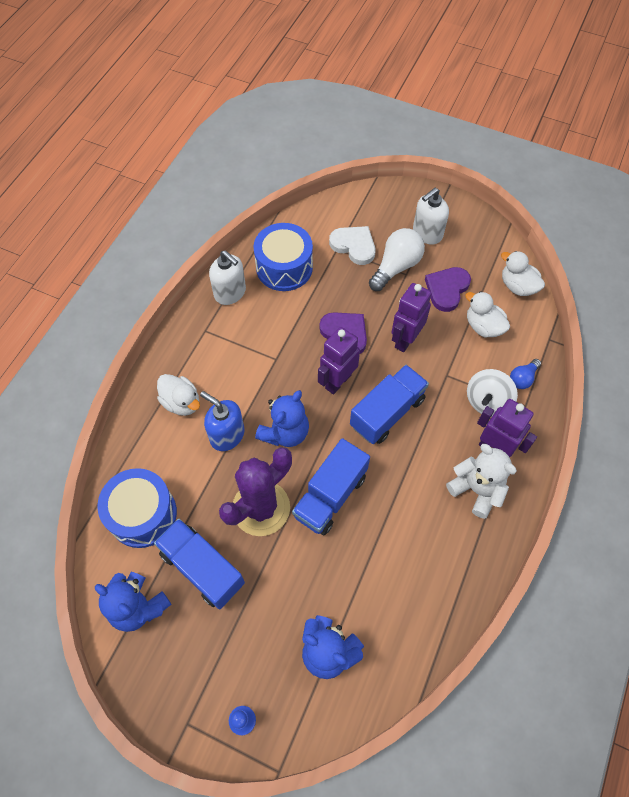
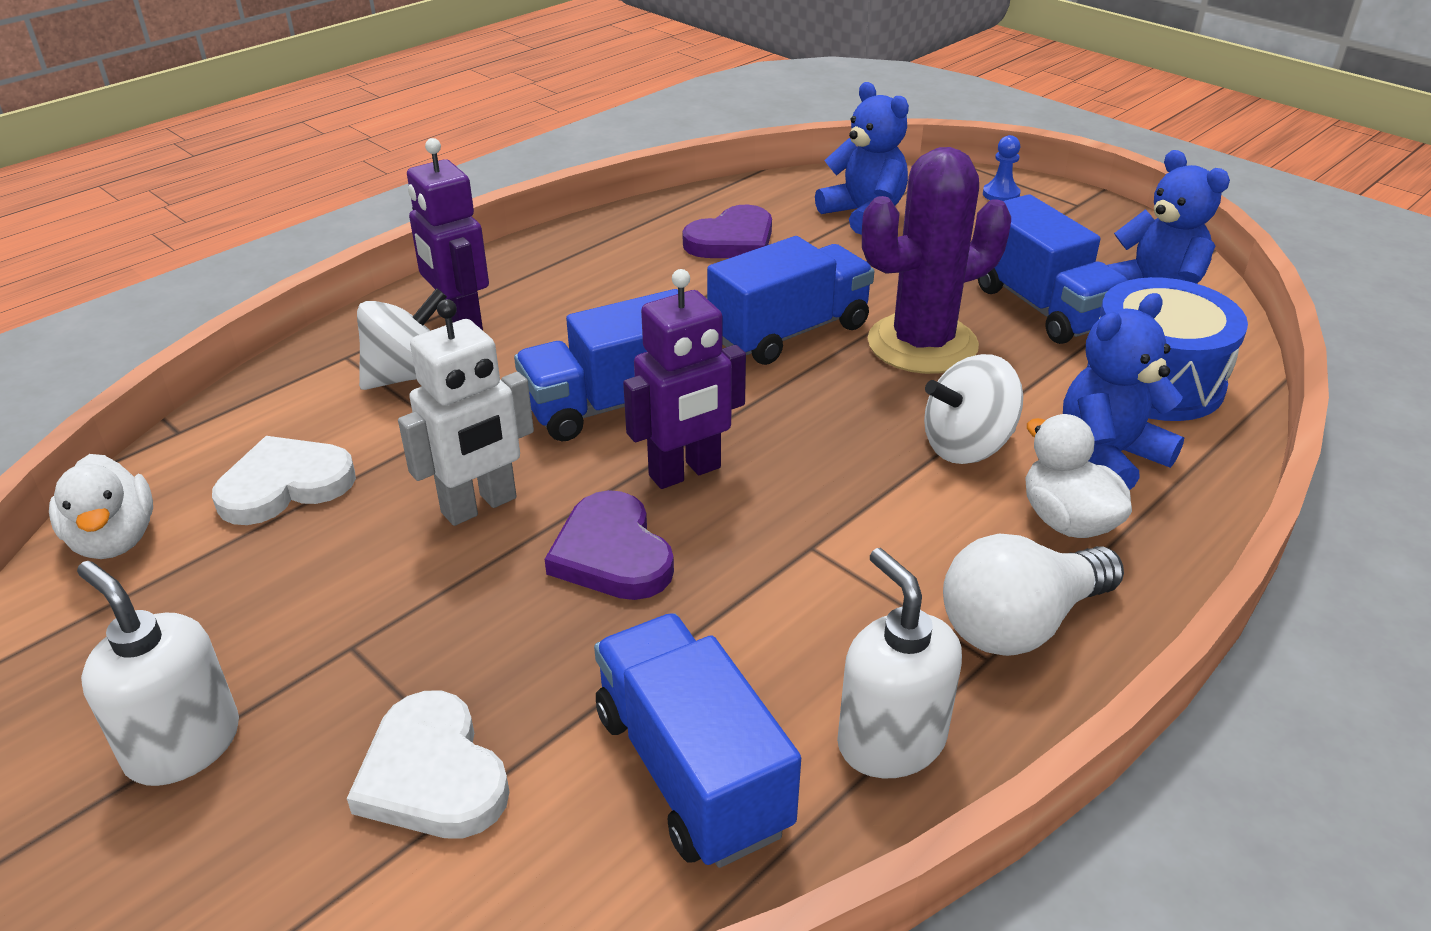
camera: 160 degrees left, 25 degrees down
(227, 435) = (967, 446): blue soap dispenser -> white spinning top
(284, 267) = (691, 770): blue drum -> blue truck
(285, 432) = (840, 423): blue teddy bear -> blue teddy bear (1108, 456)
(396, 267) = (361, 672): white light bulb -> white light bulb (1020, 623)
(405, 339) = (479, 506): purple robot -> white robot
(427, 233) = (183, 745): white soap dispenser -> white soap dispenser turned 120 degrees counterclockwise
(447, 289) = (285, 579): purple heart -> purple heart (732, 240)
(476, 489) = (535, 290): white teddy bear -> none
(483, 326) = (285, 485): white duck -> white heart
(522, 378) = (306, 389): blue light bulb -> none

